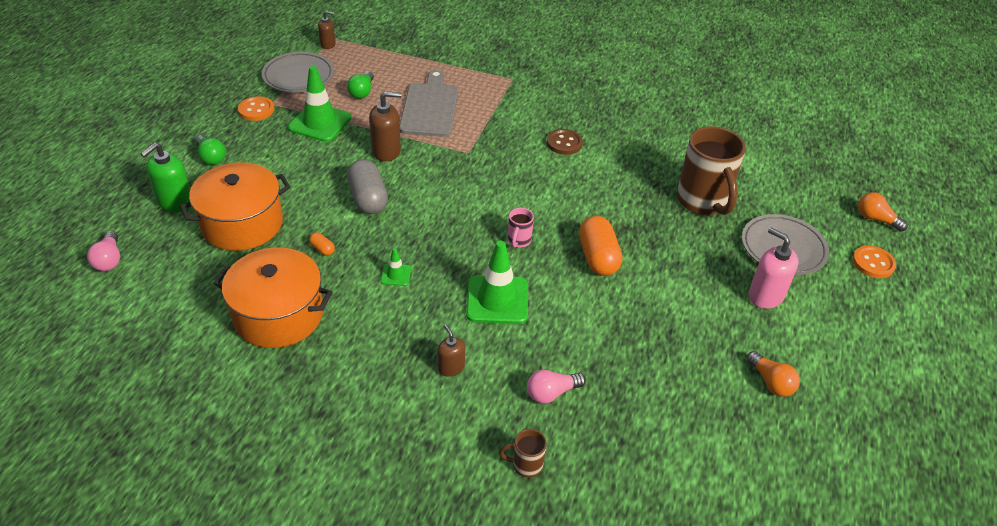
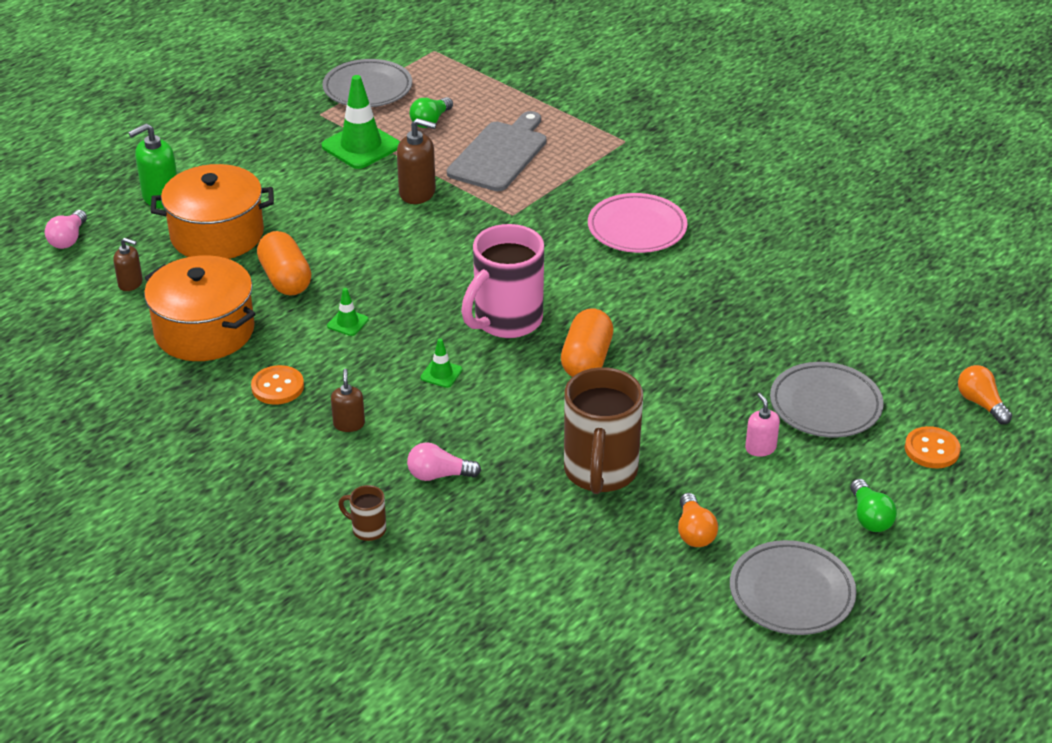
camera: 25 degrees right, 5 degrees down
(211, 157) = (222, 159): green light bulb -> green light bulb (869, 517)
(256, 110) = (298, 118): orange button -> orange button (277, 387)
(322, 249) = (285, 279): orange capsule -> orange capsule, size x2.29
(328, 44) = (424, 58): brown soap dispenser -> brown soap dispenser (130, 283)
(368, 198) = (365, 239): grey capsule -> none
(497, 300) = (441, 374): green traffic cone -> green traffic cone, size x0.47
(519, 241) = (506, 321): pink mug -> pink mug, size x2.29
(564, 143) = (637, 229): brown button -> pink plate
(703, 201) = (764, 331): brown mug -> brown mug (600, 472)
(765, 296) = (760, 448): pink soap dispenser -> pink soap dispenser, size x0.61
(872, 413) = (791, 593): none -> grey plate

